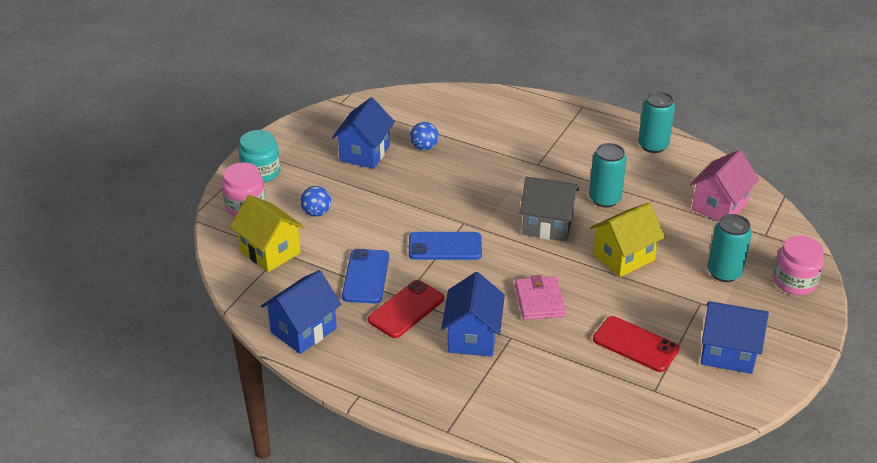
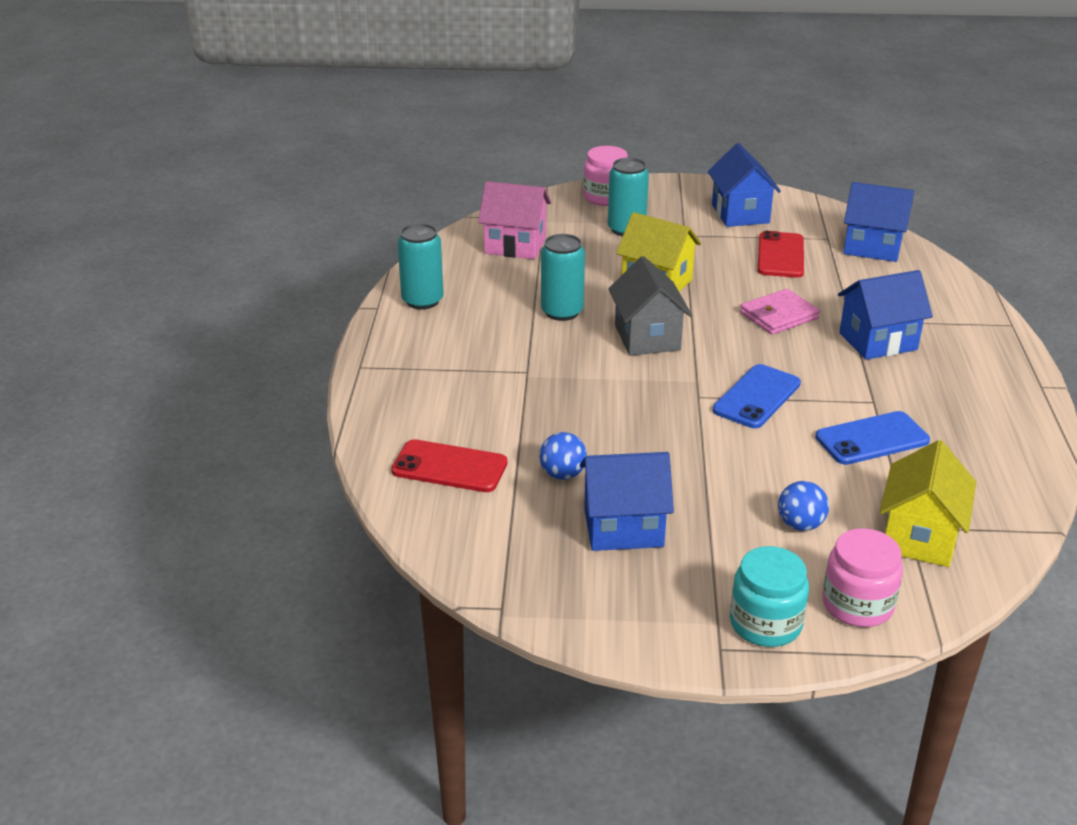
camera: 115 degrees left, 5 degrees down
(303, 330) = (1009, 455): blue house -> blue house (872, 247)
(406, 309) = (889, 393): red phone -> red phone (449, 467)
(445, 246) = (757, 397): blue phone -> blue phone turned 60 degrees clockwise

